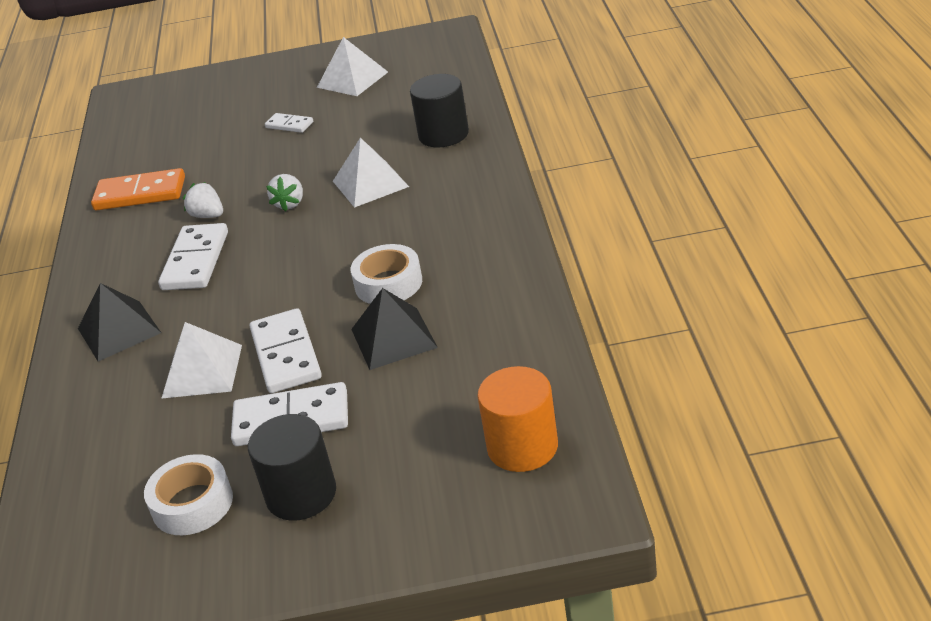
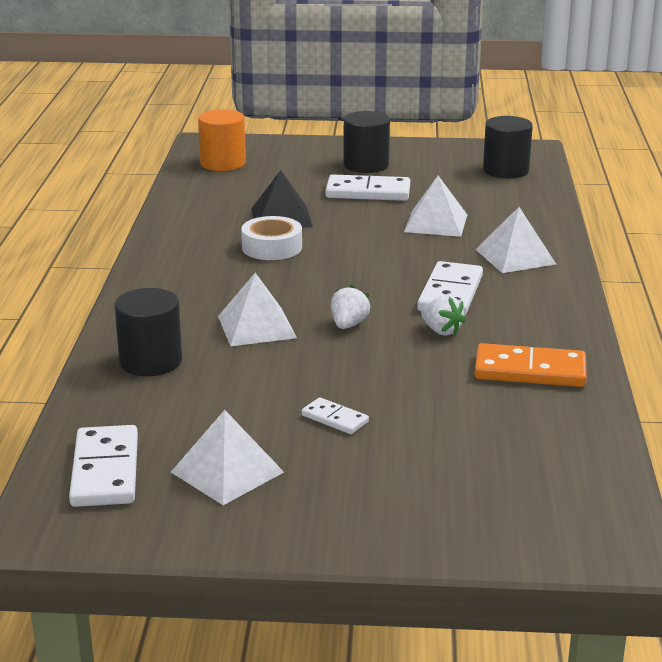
camera: 175 degrees left, 10 degrees down
(86, 529) = (505, 170): none -> black cylinder
(119, 330) = (515, 256): black pyramid -> white pyramid
(192, 504) = (436, 170): white tape -> none
(286, 354) = (367, 221): white domino -> white domino (105, 471)

